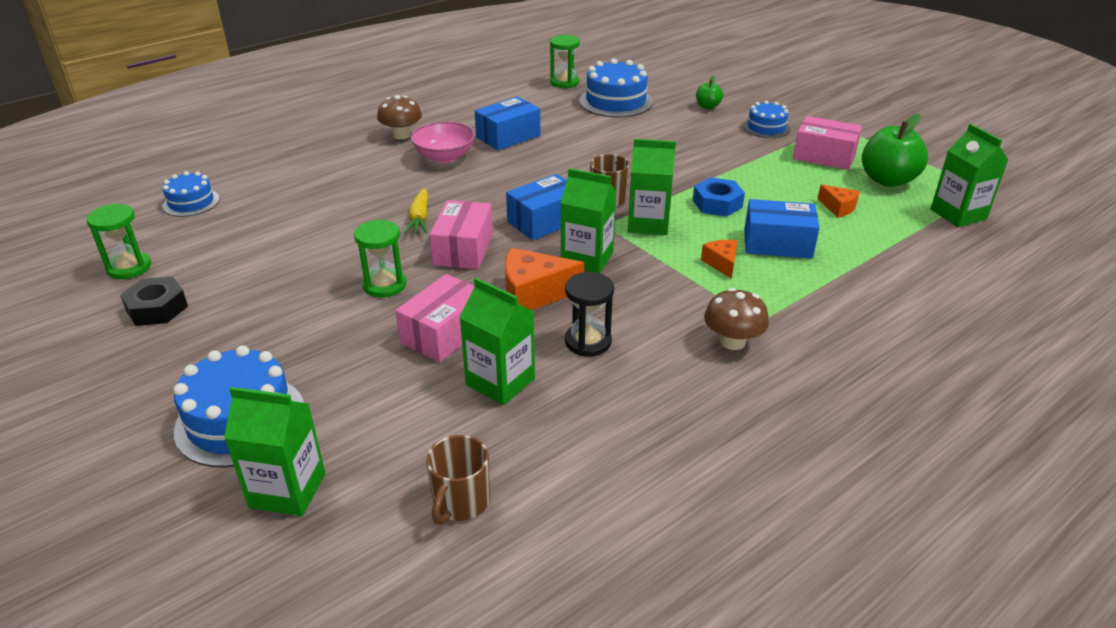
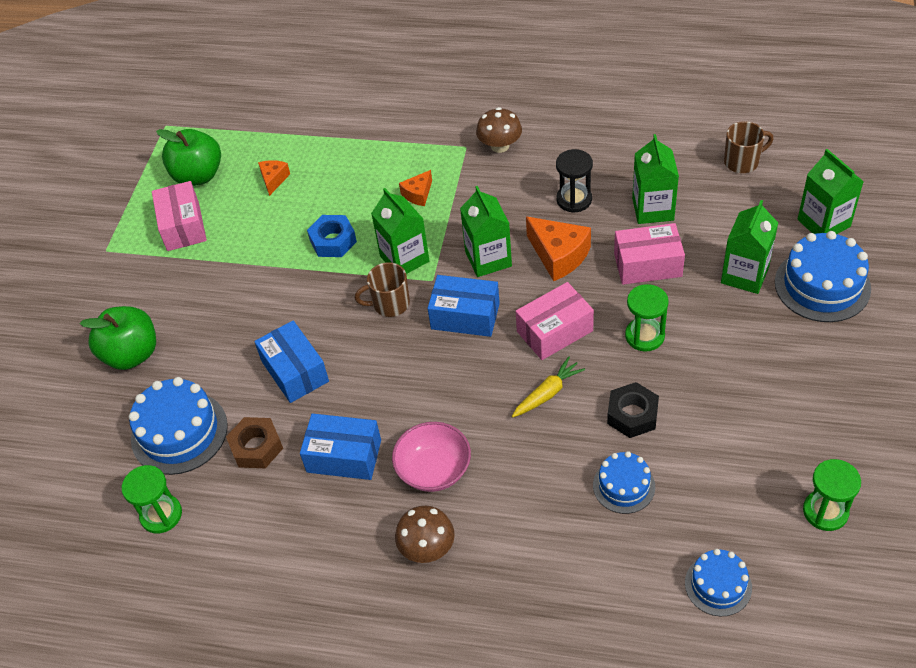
camera: 125 degrees left, 15 degrees up
(157, 308) = (825, 435): black nut -> black nut (632, 415)
(563, 116) = (256, 447): none -> brown nut
(707, 106) = (132, 354): green apple -> green apple, size x1.95
(766, 127) = (150, 288): blue cake -> blue cake (624, 486)
(777, 243) = (361, 183): blue box -> blue box (295, 371)
(958, 214) = (225, 124): green carton -> green carton (744, 275)

